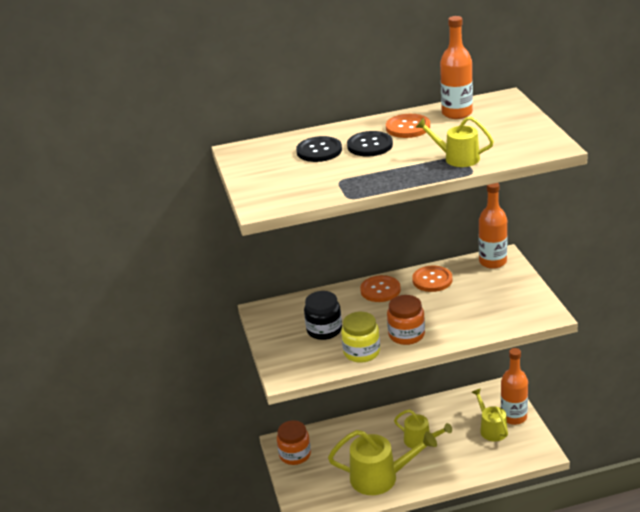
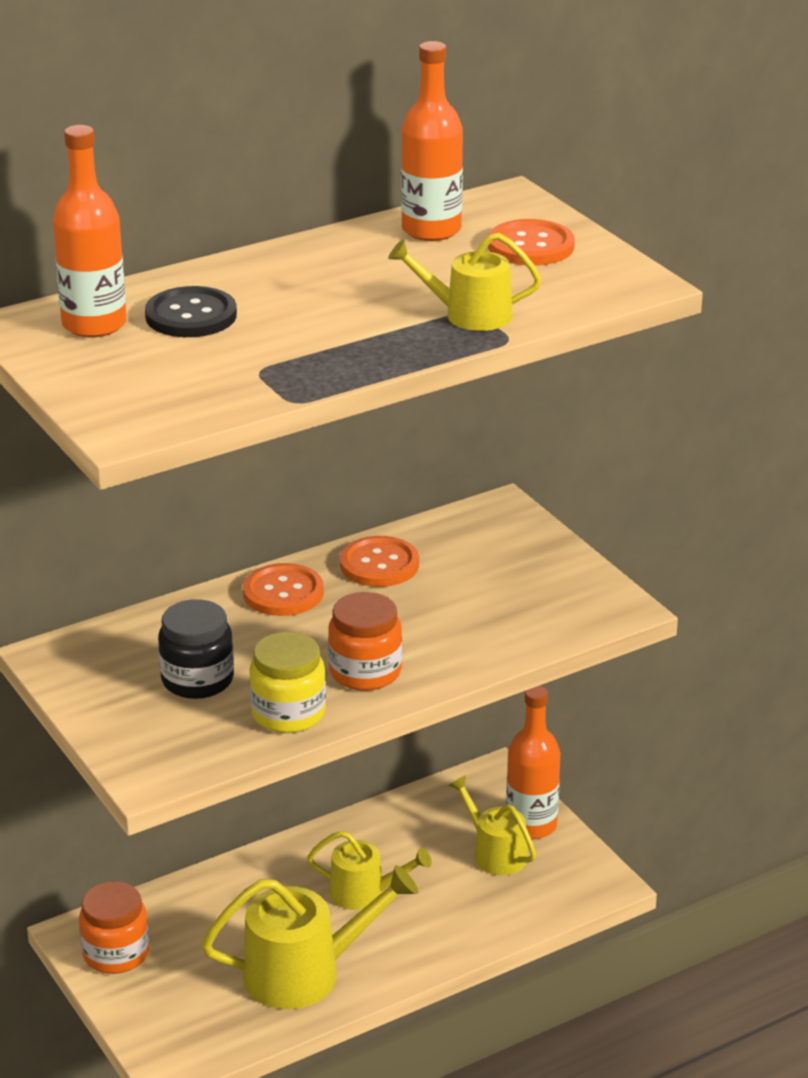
camera: 20 degrees left, 0 degrees up
(370, 145) = (288, 300): black button -> none
(408, 127) = (348, 262): orange button -> orange button (531, 246)
(492, 262) = (484, 520): orange bottle -> orange bottle (94, 324)

